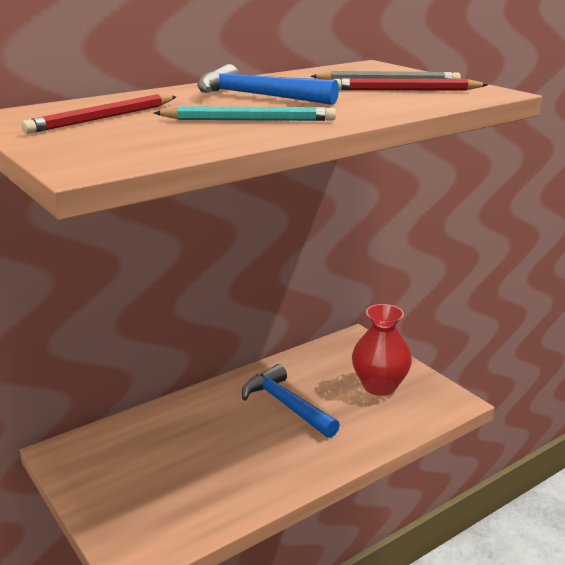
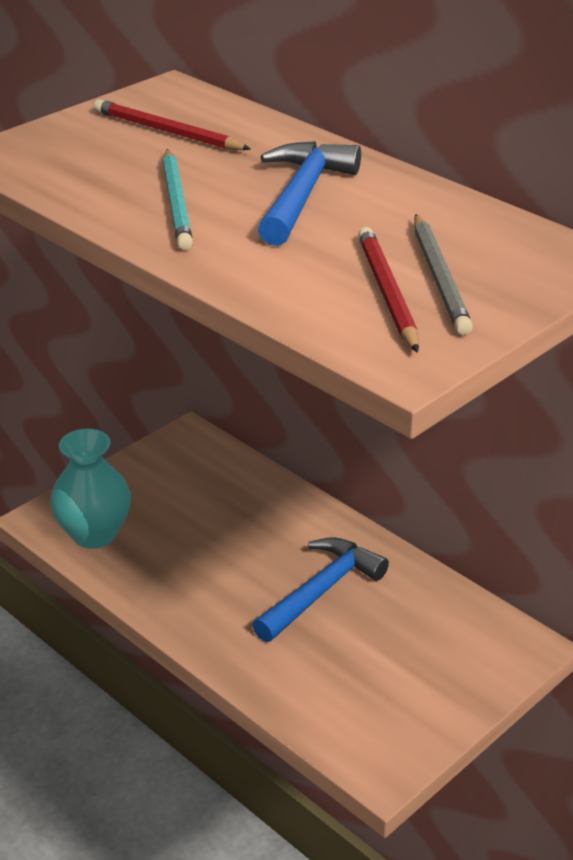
camera: 80 degrees right, 10 degrees up
(171, 522) = (94, 534): none -> turquoise vase
(379, 386) = (396, 681): red vase -> none

